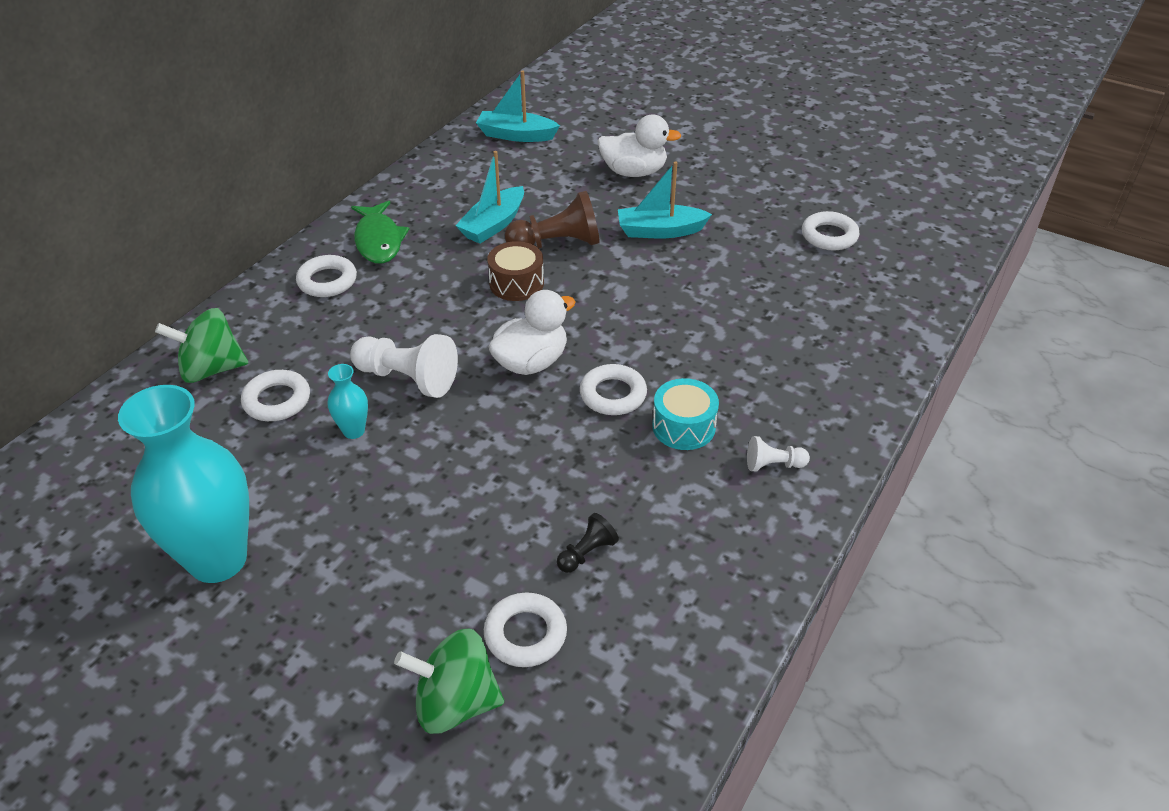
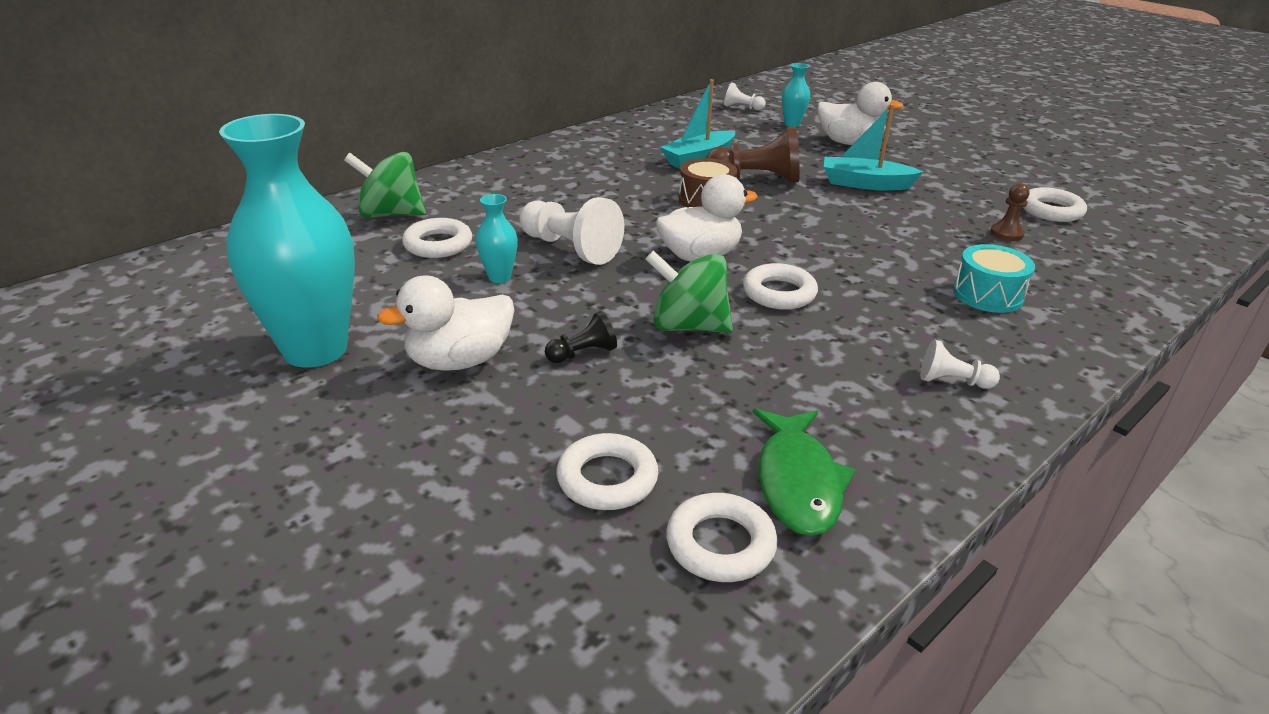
camera: 15 degrees right, 10 degrees down
(327, 281) = (526, 174): white ring -> white ring (720, 544)
(356, 541) = (459, 361): none -> white duck
(379, 240) = (586, 155): green fish -> green fish (798, 482)
(455, 702) = (498, 527): green spinning top -> green spinning top (688, 326)
(516, 135) = (742, 108): turquoise boat -> white pawn
(572, 153) = (792, 124): none -> turquoise vase
(587, 553) = (706, 418): black pawn -> black pawn (583, 353)
(683, 426) = (852, 331): turquoise drum -> turquoise drum (988, 295)
(795, 275) = (1006, 233): none -> brown pawn

